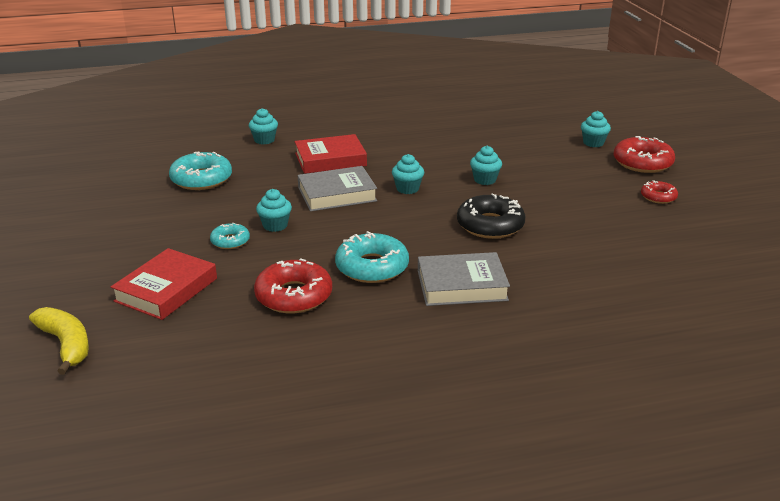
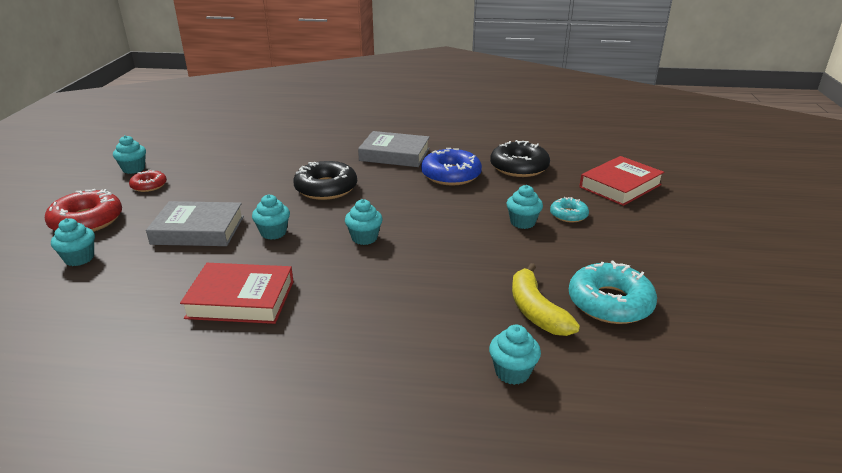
camera: 160 degrees left, 0 degrees up
(66, 344) = (682, 165): yellow banana -> yellow banana (536, 311)
(294, 296) = (519, 167): red donut -> black donut
(330, 159) = (426, 302): red book -> red book (241, 299)
(337, 194) = (445, 246): grey book -> grey book (198, 230)
(372, 267) = (451, 175): turquoise donut -> blue donut
(709, 210) = (133, 169): none -> turquoise cupcake

